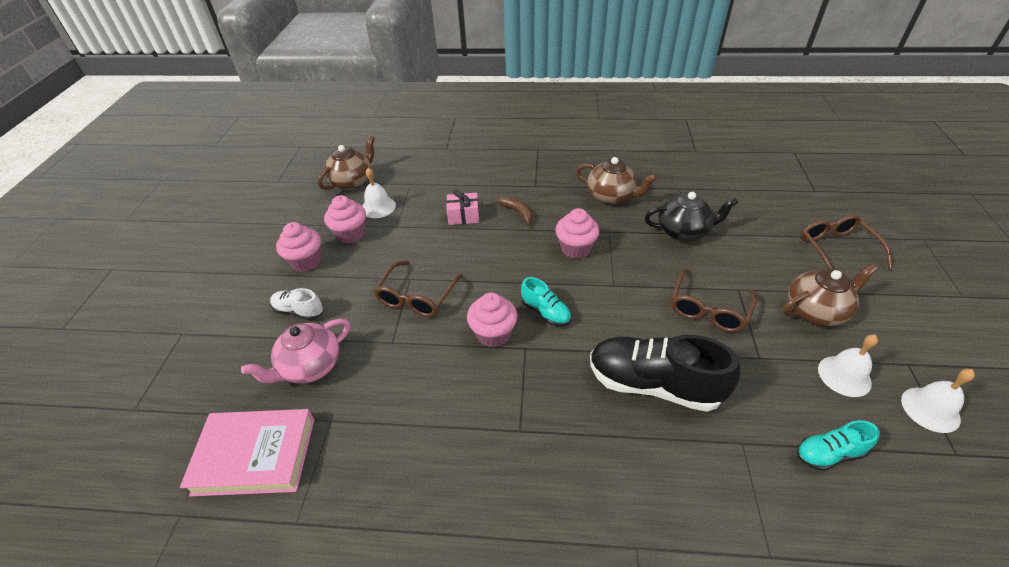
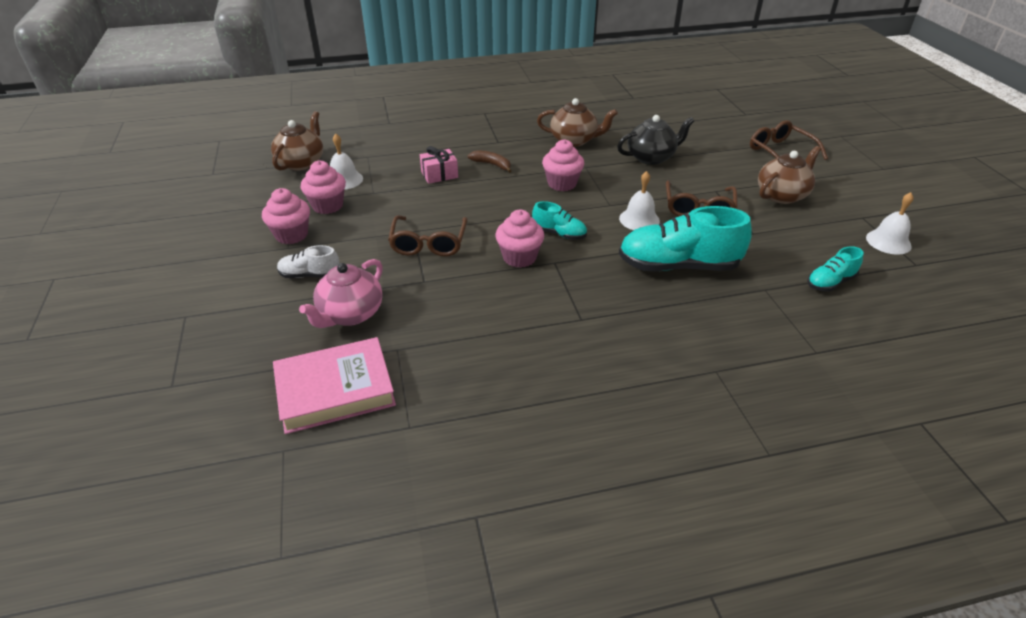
camera: 20 degrees left, 5 degrees down
(653, 384) = (678, 266): black shoe -> turquoise shoe
(844, 376) = (820, 233): white bell -> white bell (639, 219)

